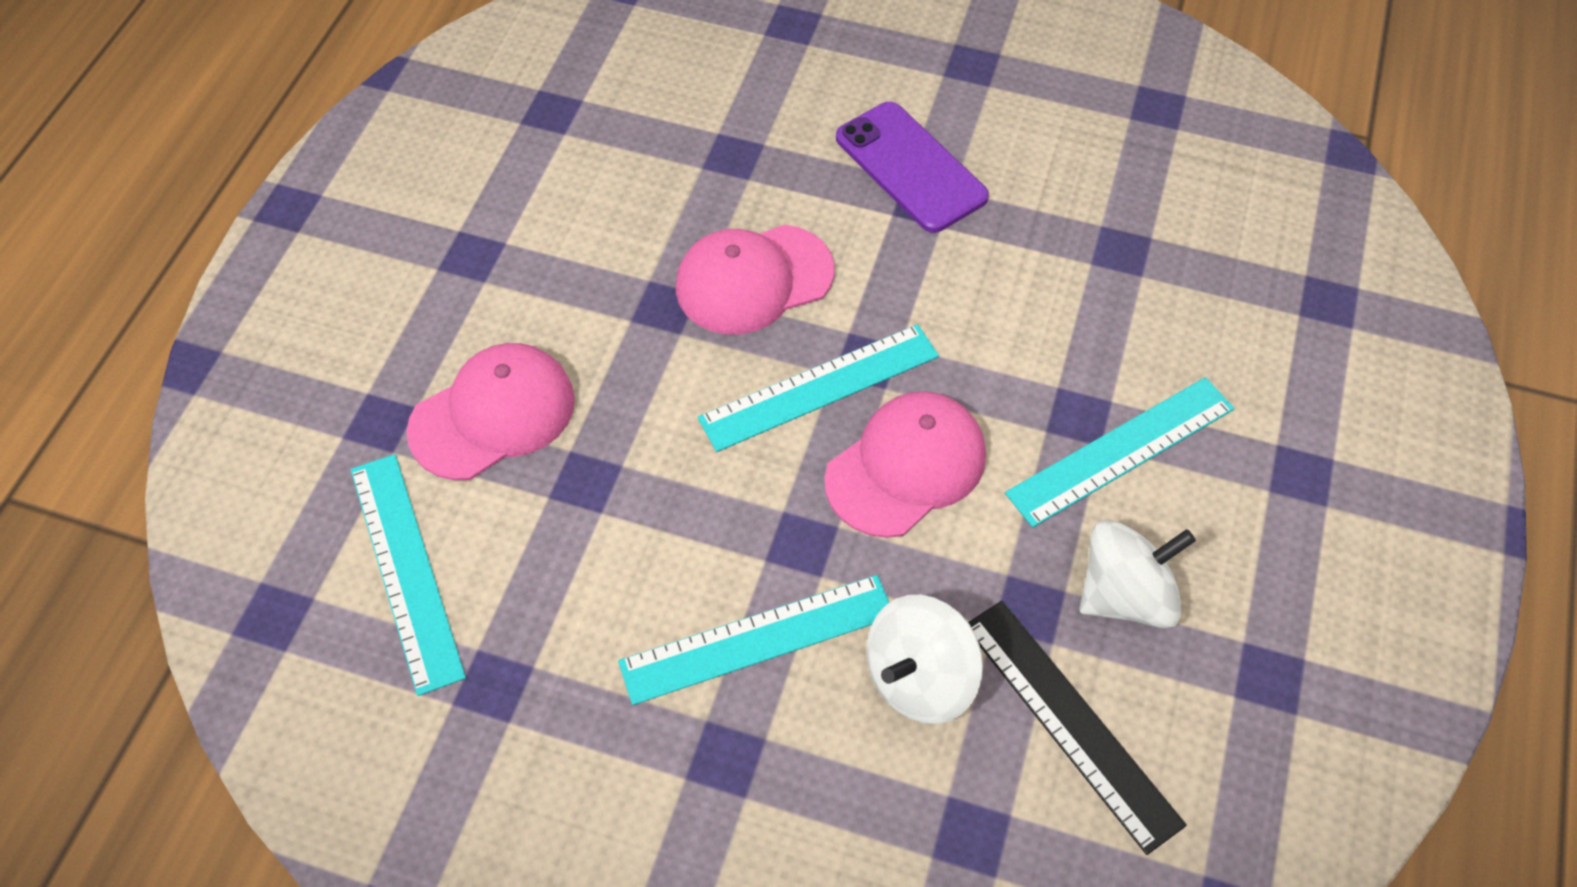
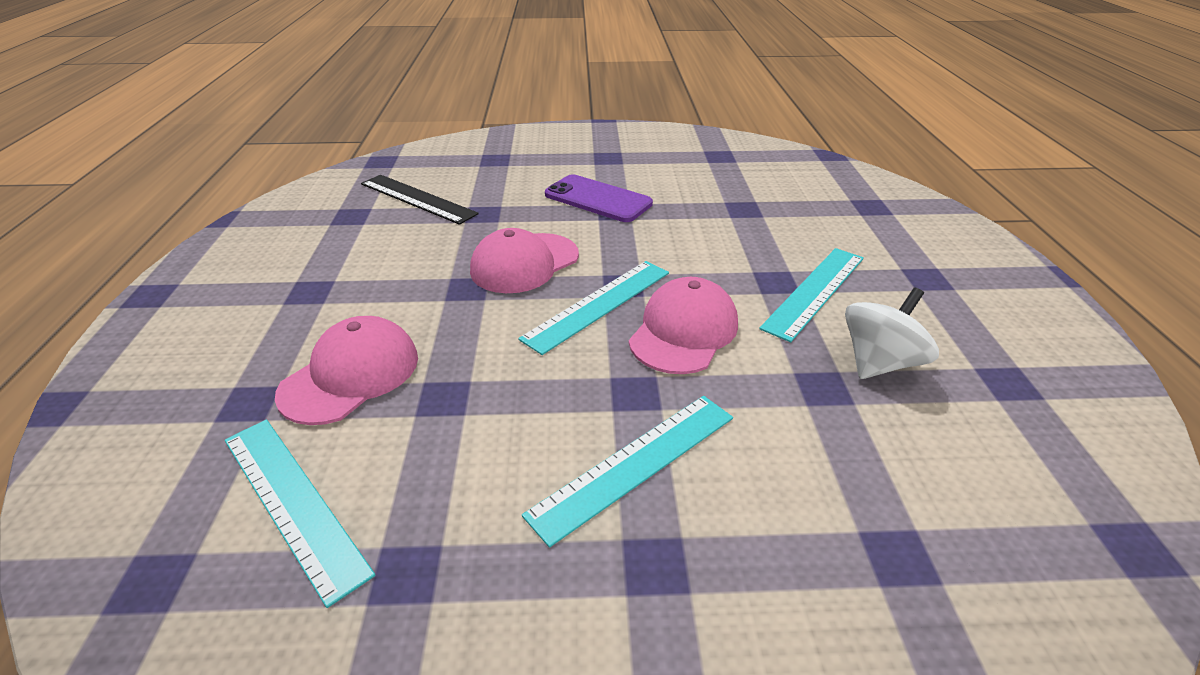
camera: 20 degrees left, 20 degrees down
(919, 678) = (778, 453): white spinning top -> none
(1070, 722) = (907, 449): black ruler -> black ruler (417, 199)

